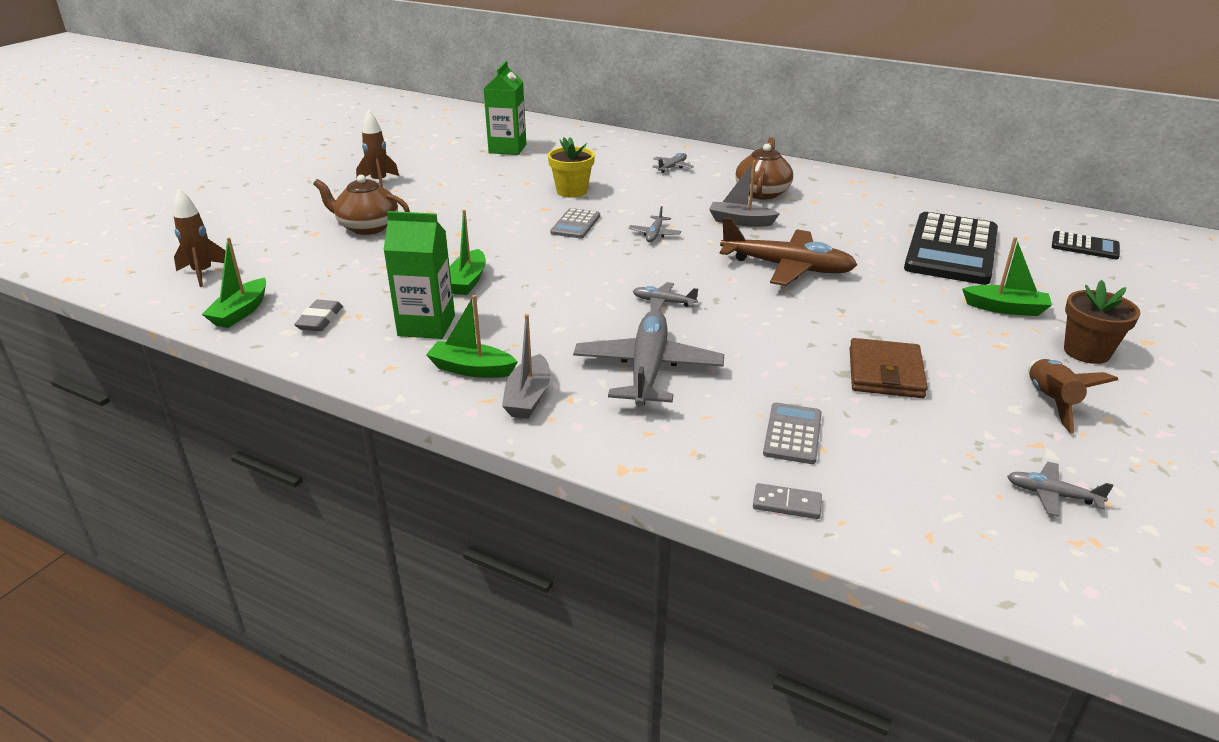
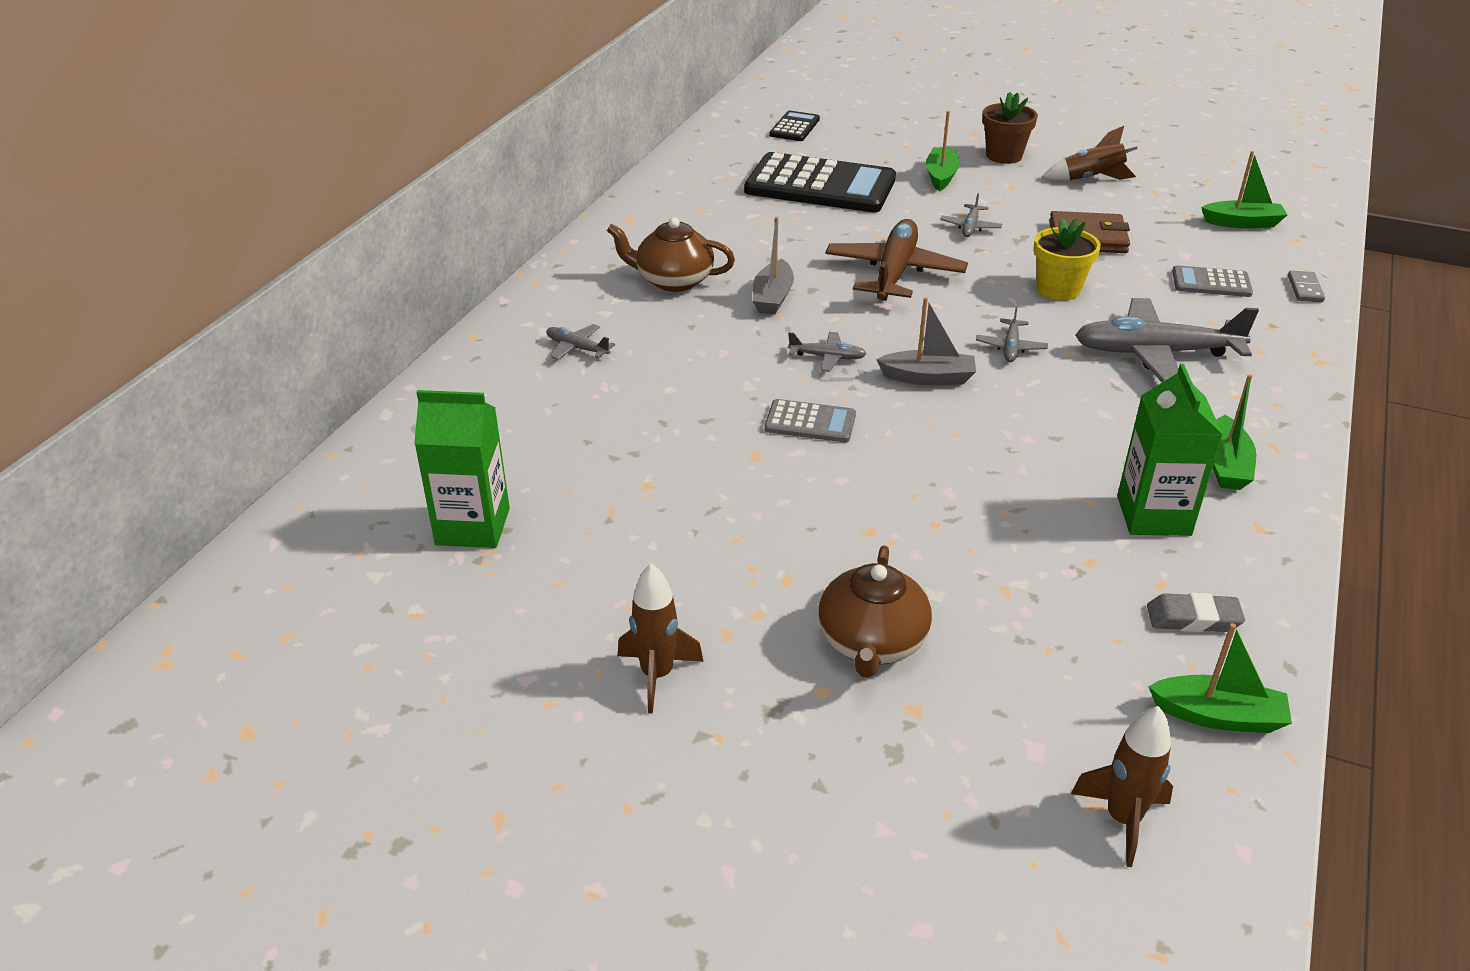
camera: 95 degrees left, 5 degrees up
(468, 281) = (1020, 498): green boat -> green boat (1242, 223)
(528, 397) = (1252, 421): grey boat -> grey boat (928, 378)
(572, 191) = (683, 435): yellow flower pot -> yellow flower pot (1058, 289)
(1052, 495) = (1214, 195): grey plane -> grey plane (970, 227)

